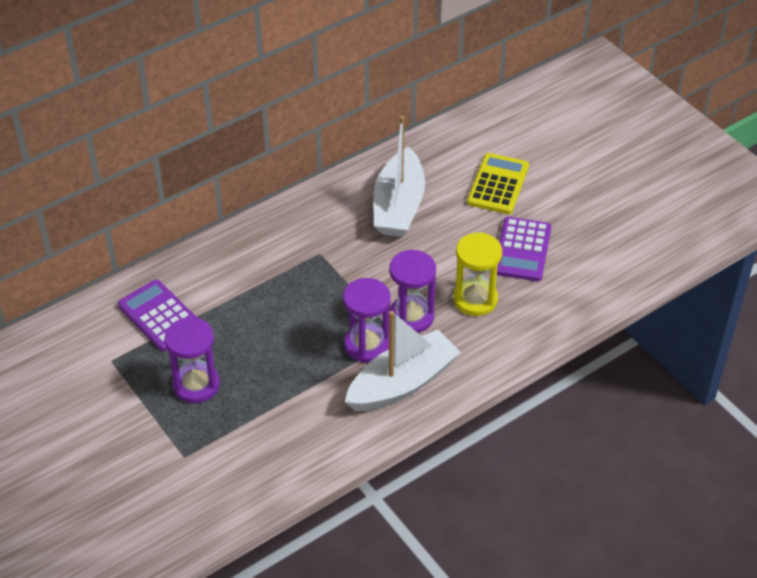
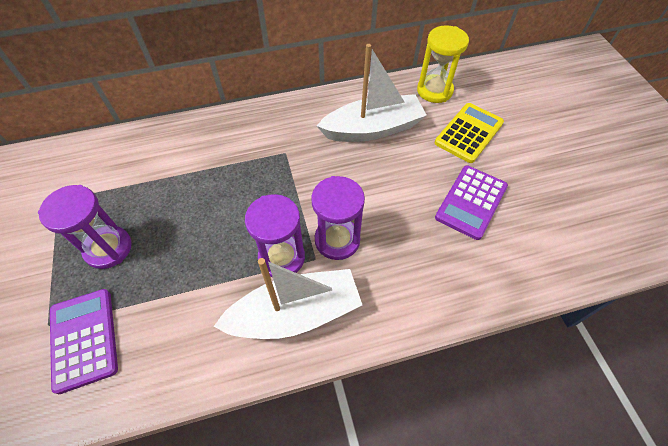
camera: 20 degrees right, 10 degrees up
(160, 316) = (123, 171): purple calculator -> purple calculator (84, 339)
(398, 206) = (372, 129): white boat -> white boat turned 135 degrees counterclockwise
(475, 299) = (406, 240): yellow hourglass -> yellow hourglass (434, 91)

